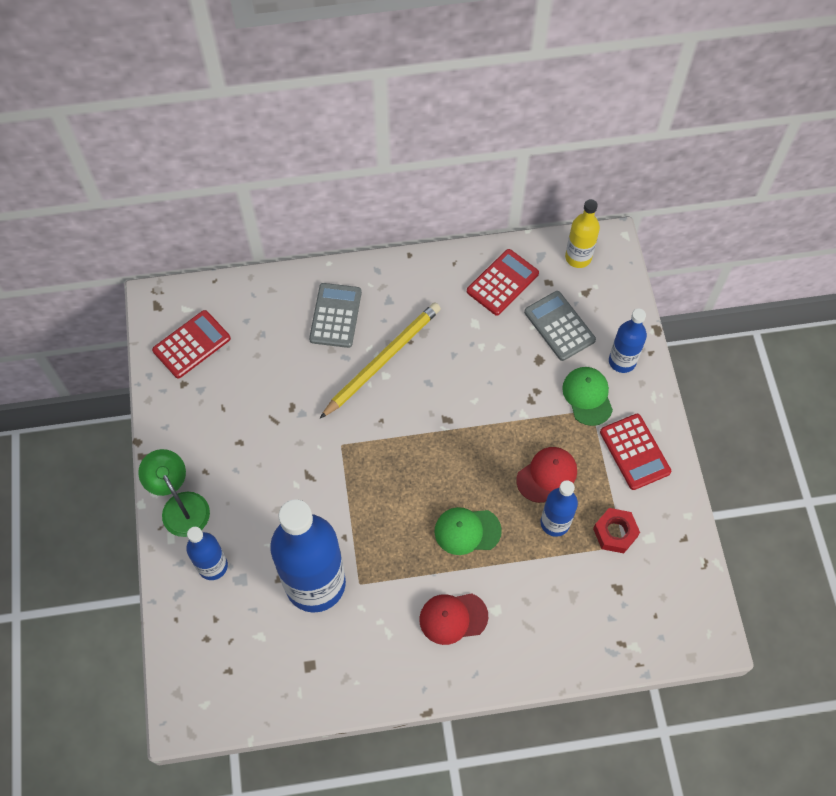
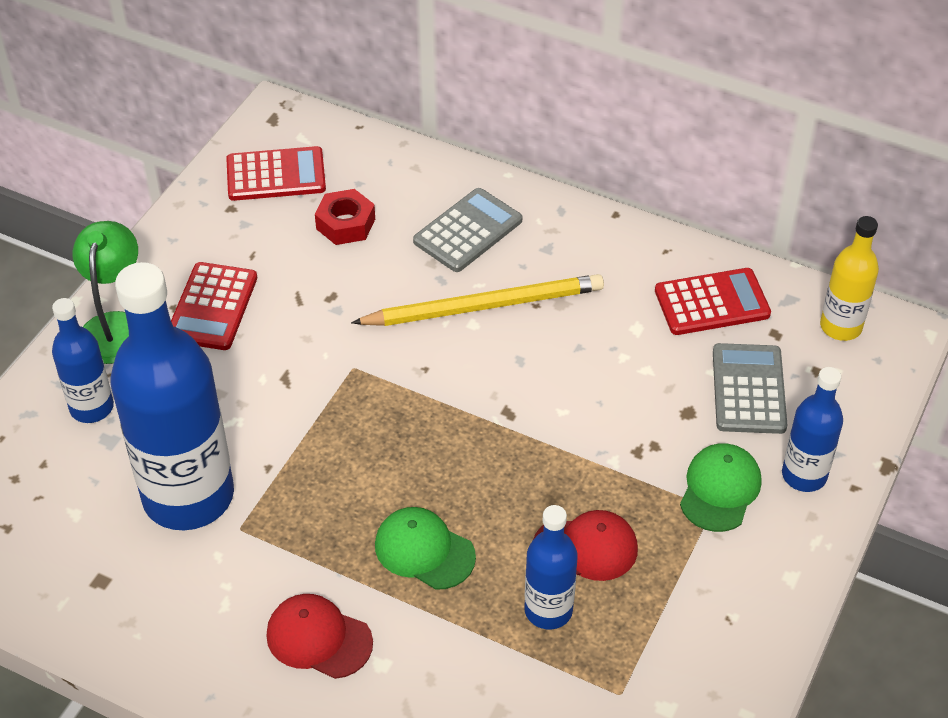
camera: 35 degrees right, 15 degrees down
(615, 533) = (622, 672): red nut -> red nut (345, 224)
(635, 452) = (732, 591): red calculator -> red calculator (213, 307)

